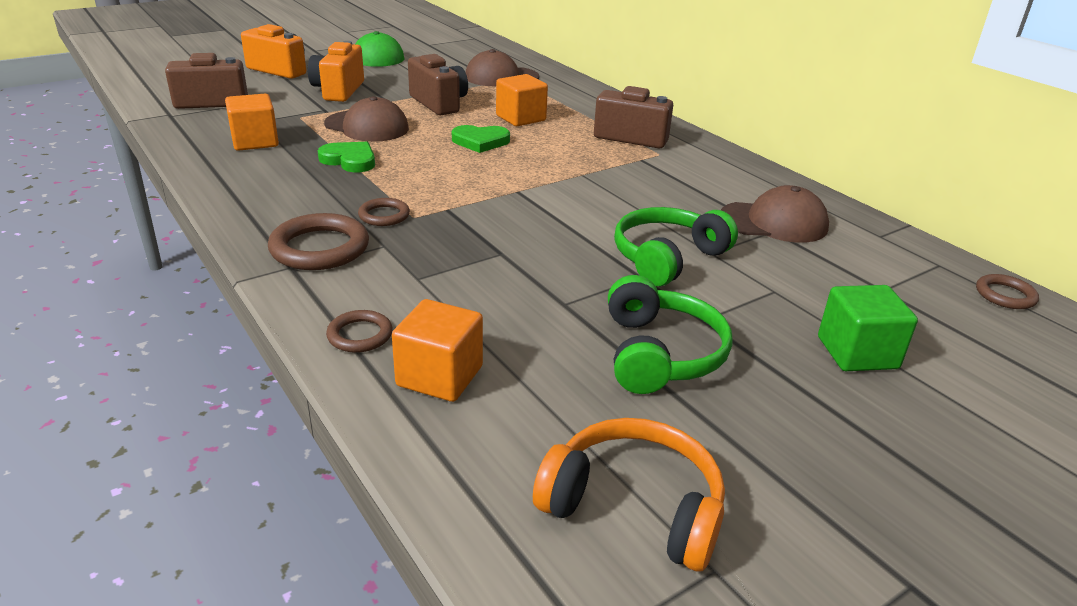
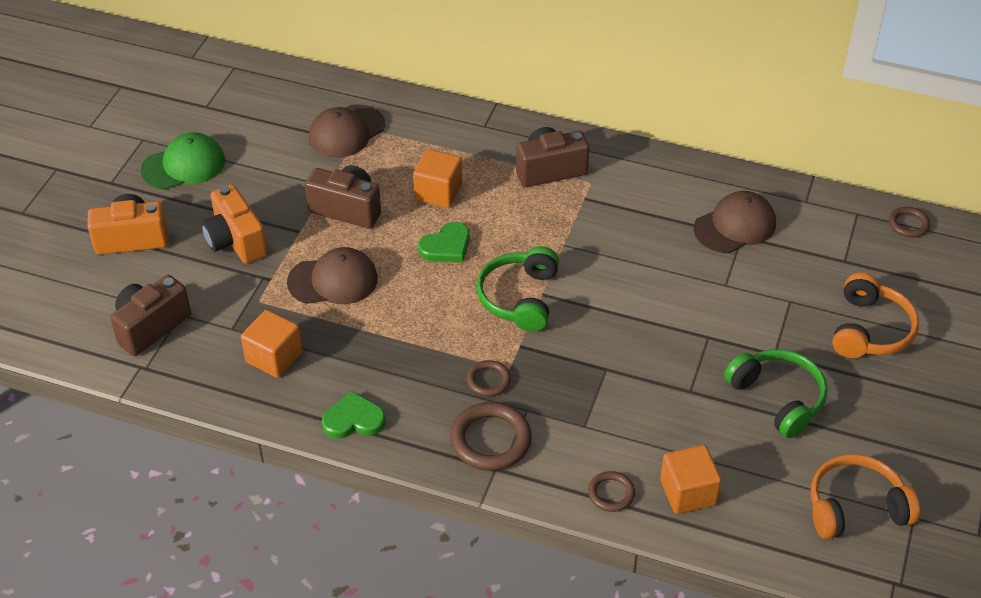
camera: 35 degrees left, 15 degrees up
(350, 160) = (381, 333): green heart -> green heart (353, 420)
(667, 258) = (706, 308): green headphones -> green headphones (519, 298)
(857, 353) = (870, 330): green cube -> orange headphones

